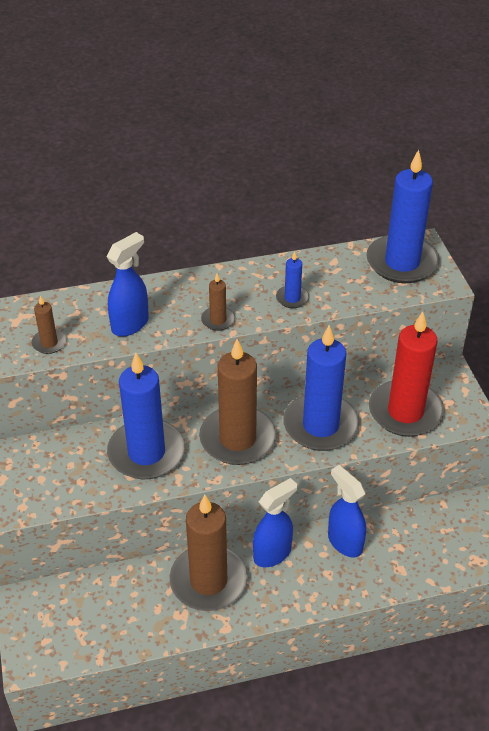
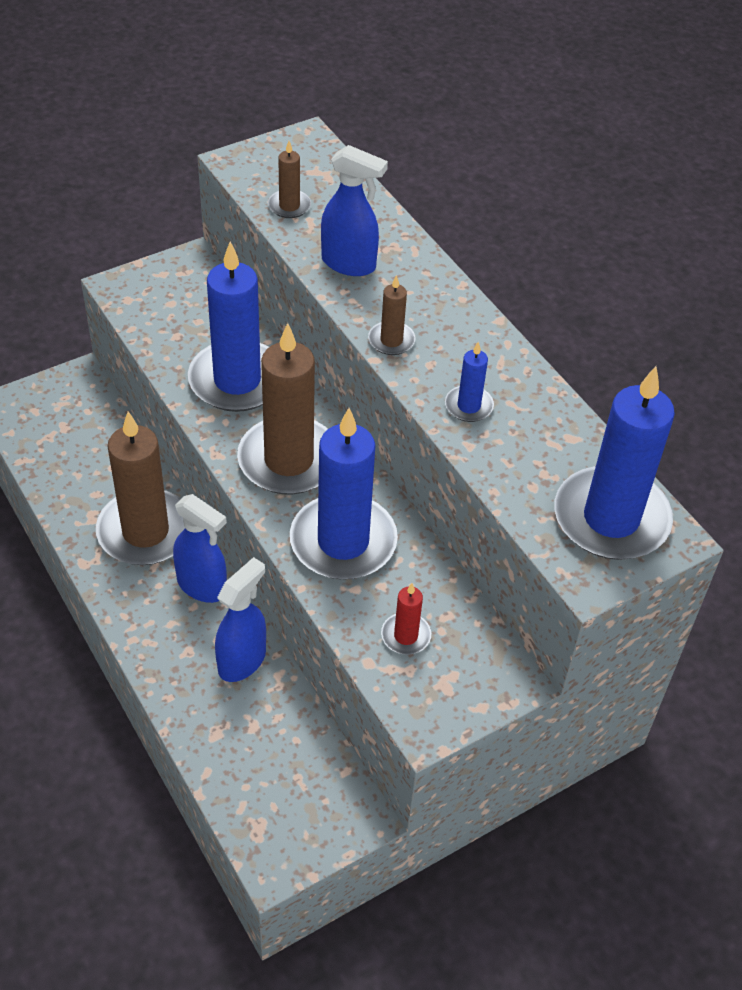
camera: 70 degrees right, 5 degrees up
(405, 412) = (405, 636): red candle -> red candle, size x0.44

